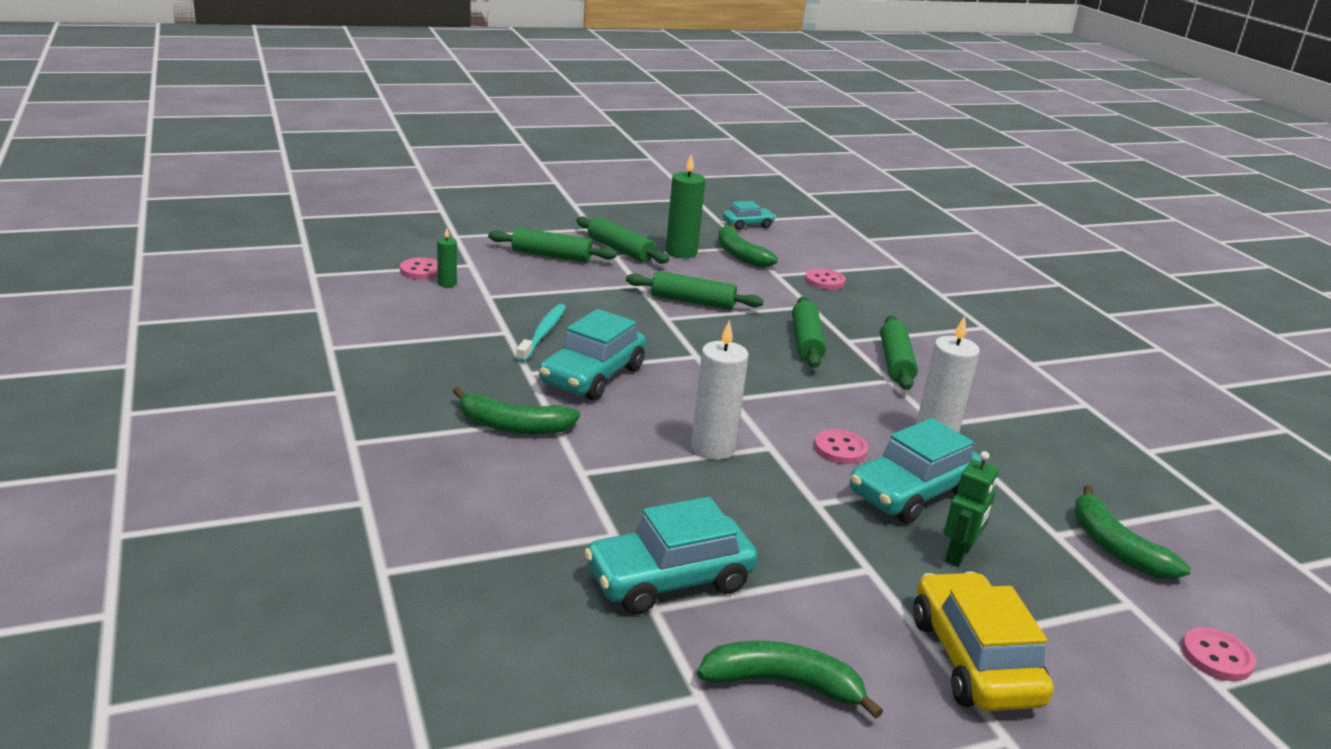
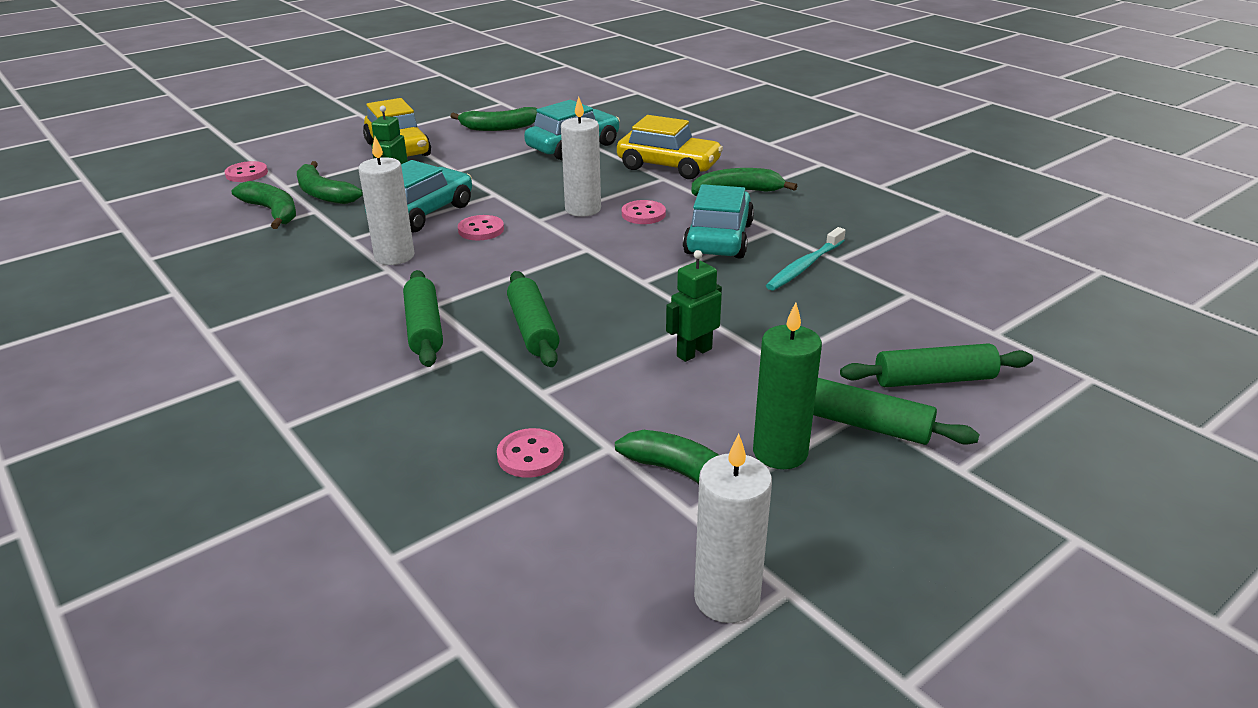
camera: 165 degrees right, 5 degrees up
(421, 271) = (1022, 307): pink button -> pink button (643, 214)
(447, 283) = (971, 297): green candle -> none
(543, 333) = (804, 266): turquoise toothbrush -> turquoise toothbrush turned 45 degrees clockwise
(557, 492) = (668, 166): none -> yellow car
(692, 301) = (694, 352): green rolling pin -> green robot
(747, 225) = (727, 598): turquoise car -> white candle
(1059, 567) = (324, 194): none -> green banana

